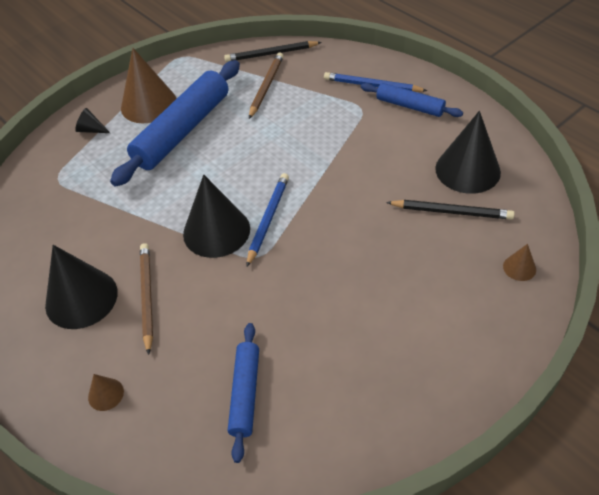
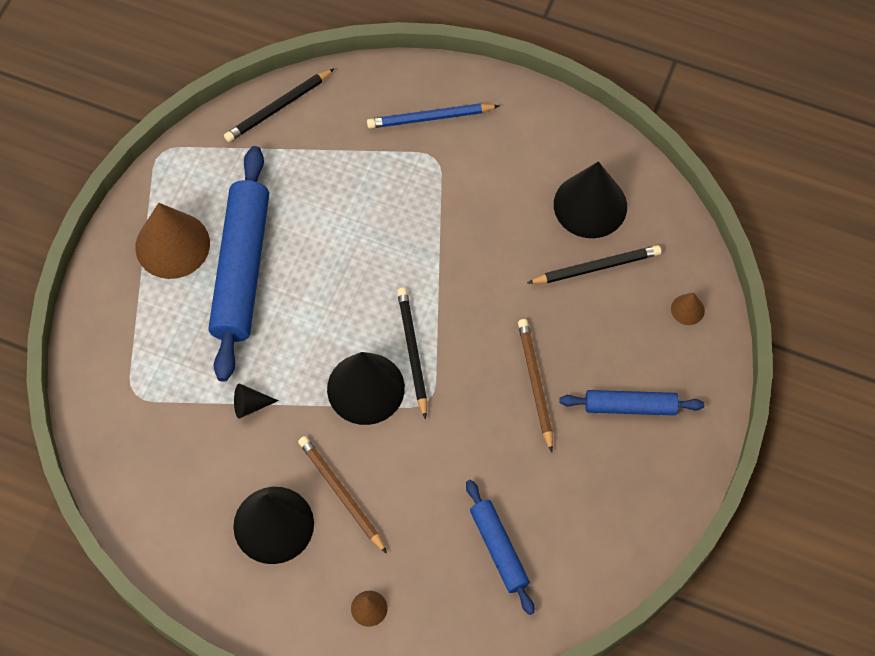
camera: 30 degrees left, 15 degrees up
(91, 130) = (126, 310): black cone -> black cone (250, 405)
(266, 87) = (303, 164): brown pencil -> brown pencil (535, 384)
(268, 219) = (412, 352): blue pencil -> black pencil
(410, 106) = (488, 135): blue rolling pin -> blue rolling pin (630, 406)

